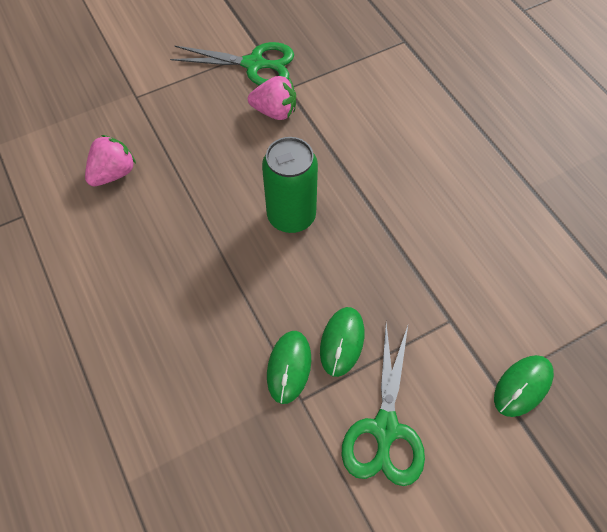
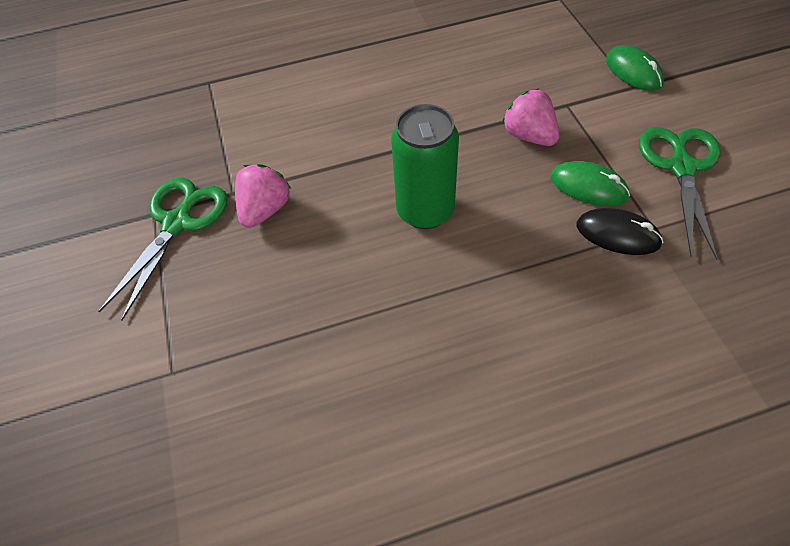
camera: 75 degrees left, 5 degrees down
(113, 173) = (307, 409): pink strawberry -> pink strawberry (528, 135)
(289, 367) = (617, 234): green mouse -> black mouse
(385, 429) = (681, 167): green scissors -> green scissors turned 105 degrees counterclockwise

